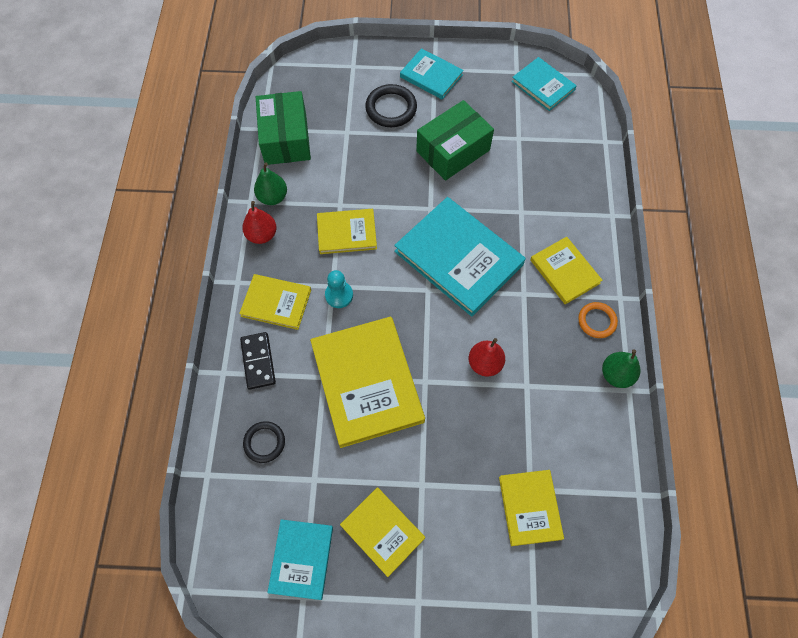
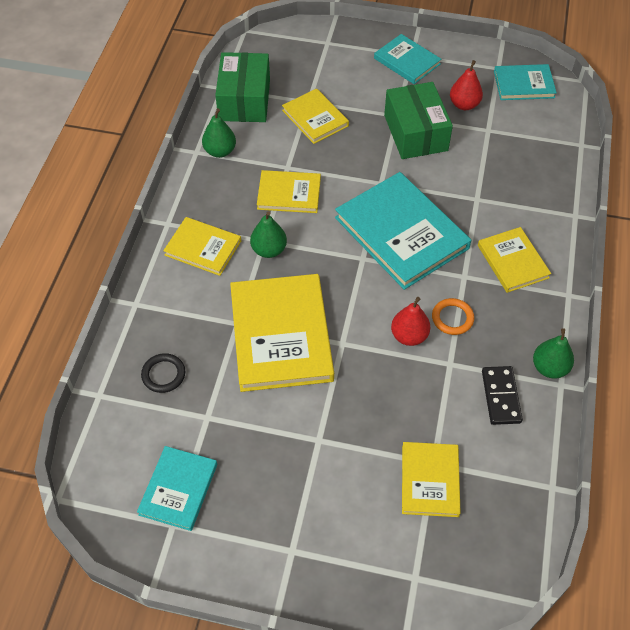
camera: 10 degrees right, 10 degrees down
(258, 361) = (173, 299): black domino -> black domino (501, 396)
(262, 235) = (202, 184): red pear -> red pear (464, 105)
(339, 295) = (269, 250): turquoise pawn -> green pear
(382, 531) = (268, 477): yellow book -> yellow book (315, 118)
(391, 108) = (358, 86): black ring -> none
(453, 151) = (415, 133): green box -> green box turned 75 degrees counterclockwise
(543, 86) = (524, 84): turquoise book -> turquoise book turned 60 degrees counterclockwise
(597, 321) = (538, 313): orange ring -> orange ring (452, 318)

